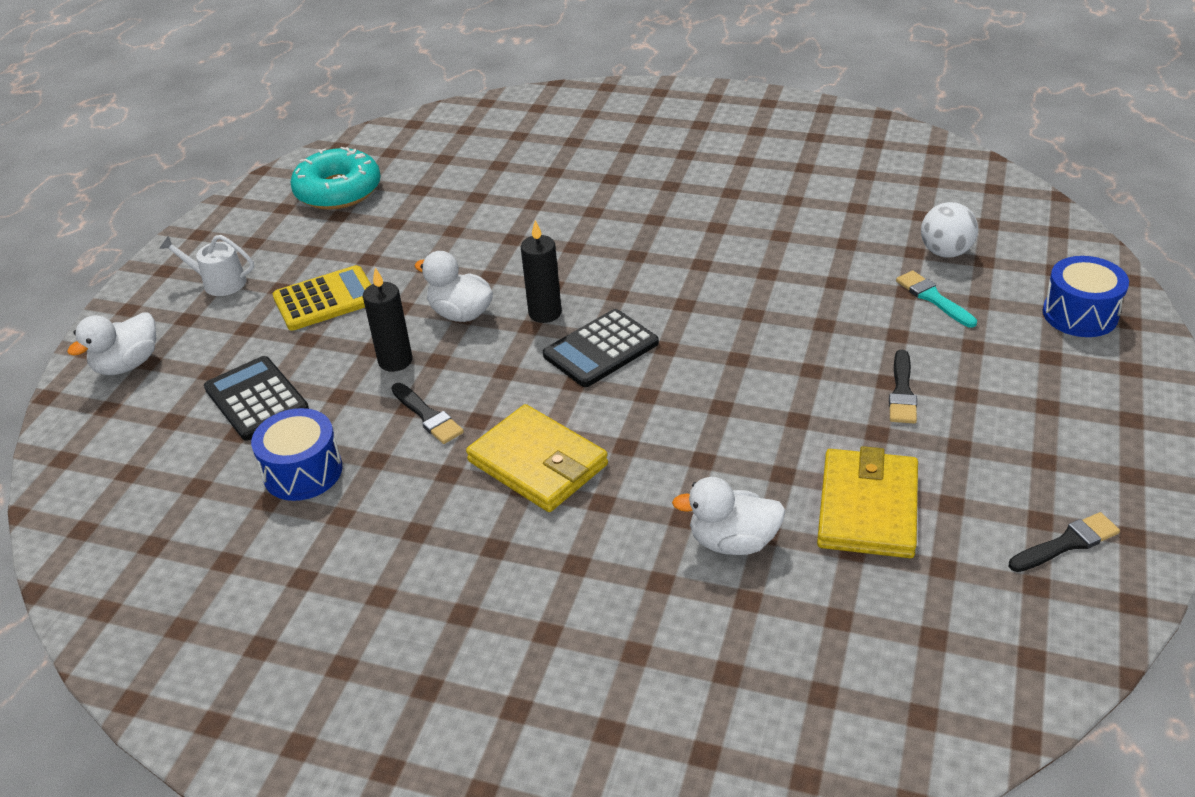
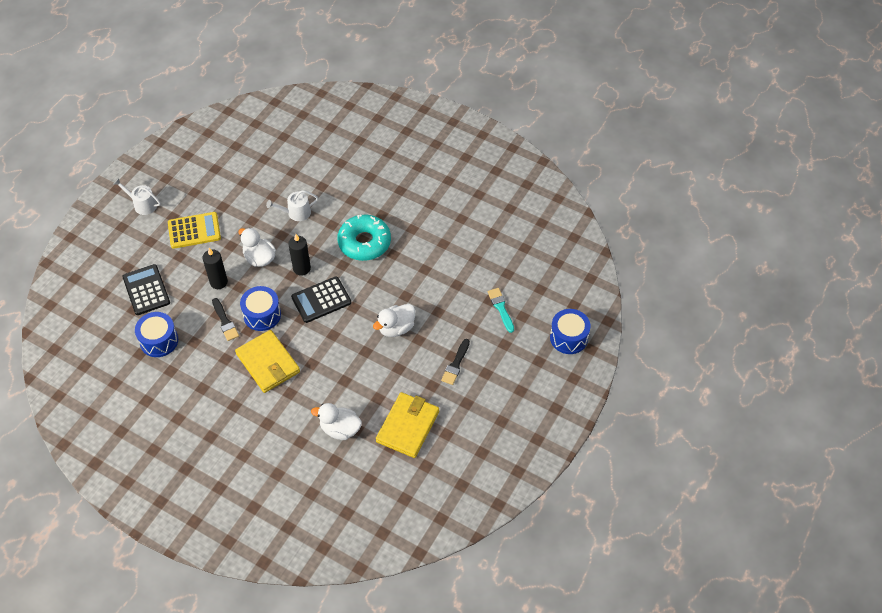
camera: 10 degrees right, 15 degrees up
(128, 364) = (88, 251): white duck -> white duck (396, 328)
(338, 191) = (219, 149): turquoise donut -> turquoise donut (364, 242)
(497, 392) = (262, 315): none -> blue drum
(503, 244) = (296, 213): none -> white watering can
(945, 252) = (523, 278): white ball -> none
(1067, 543) = (487, 467): black brush -> none

